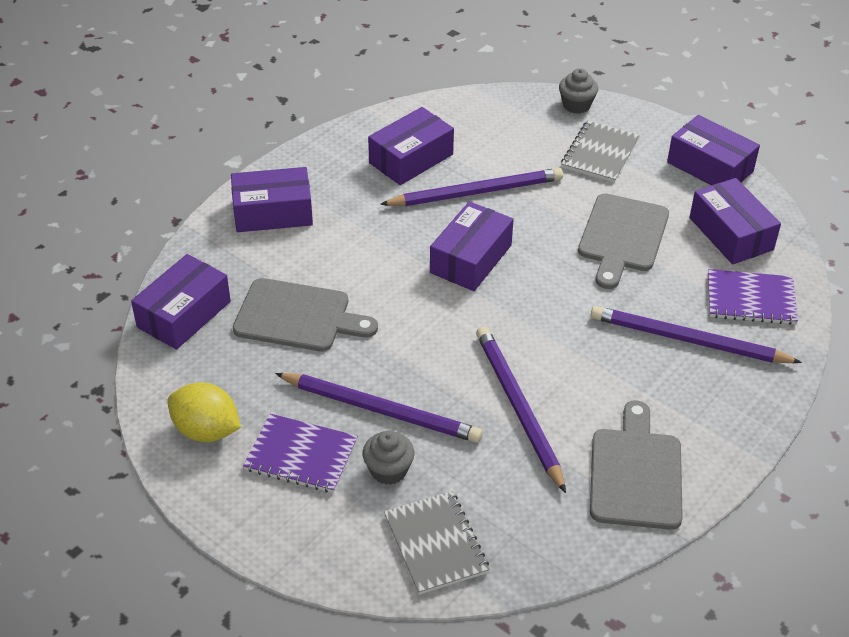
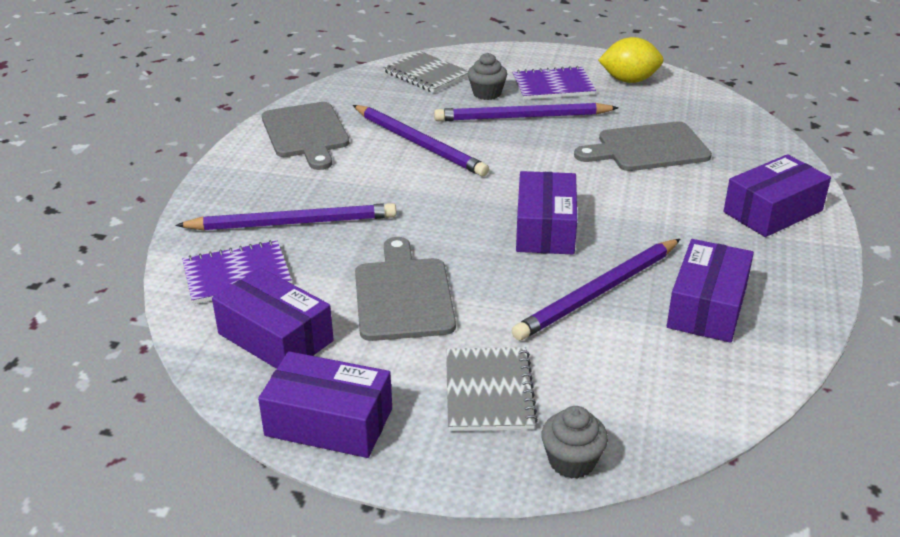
camera: 155 degrees right, 10 degrees down
(184, 314) = (735, 127): purple box -> none

